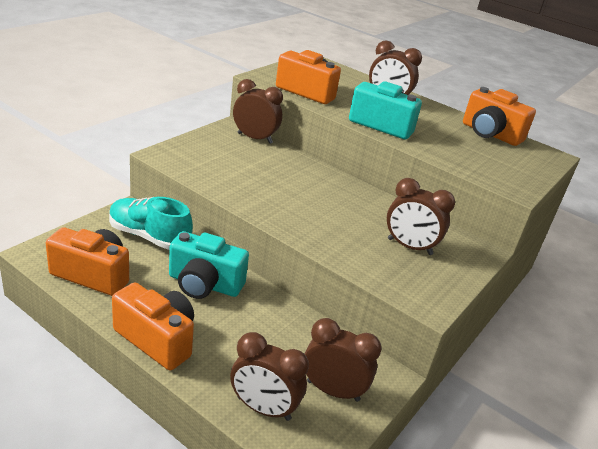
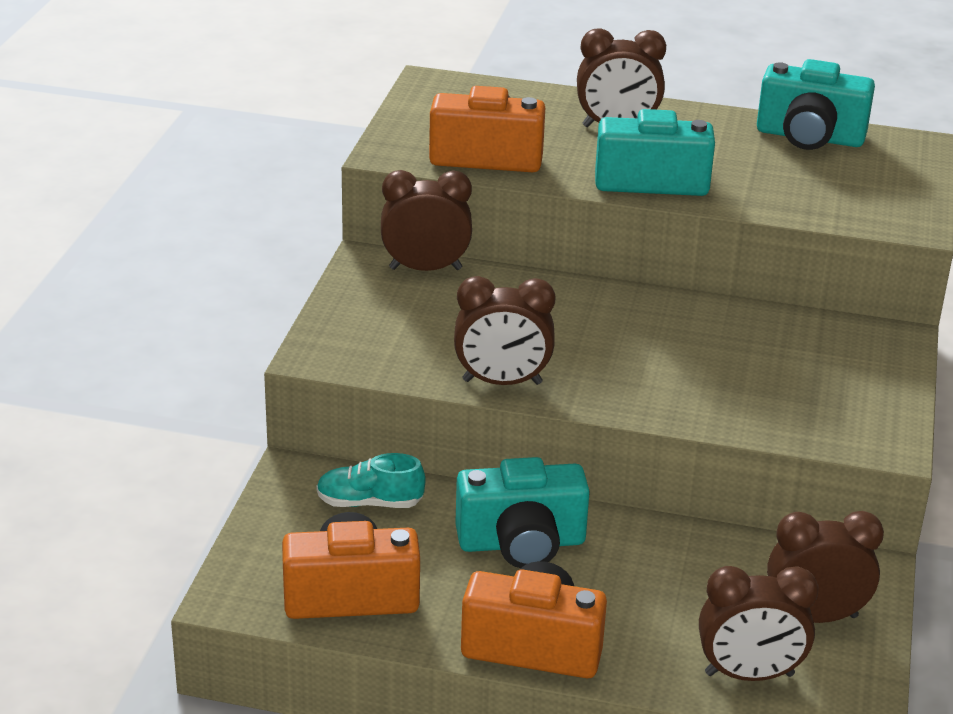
camera: 20 degrees left, 0 degrees up
(149, 236) = (369, 503): turquoise shoe -> turquoise shoe, size x0.64
(409, 247) = (799, 369): brown clock -> brown clock (502, 382)
(490, 134) = (809, 137): orange camera -> turquoise camera

